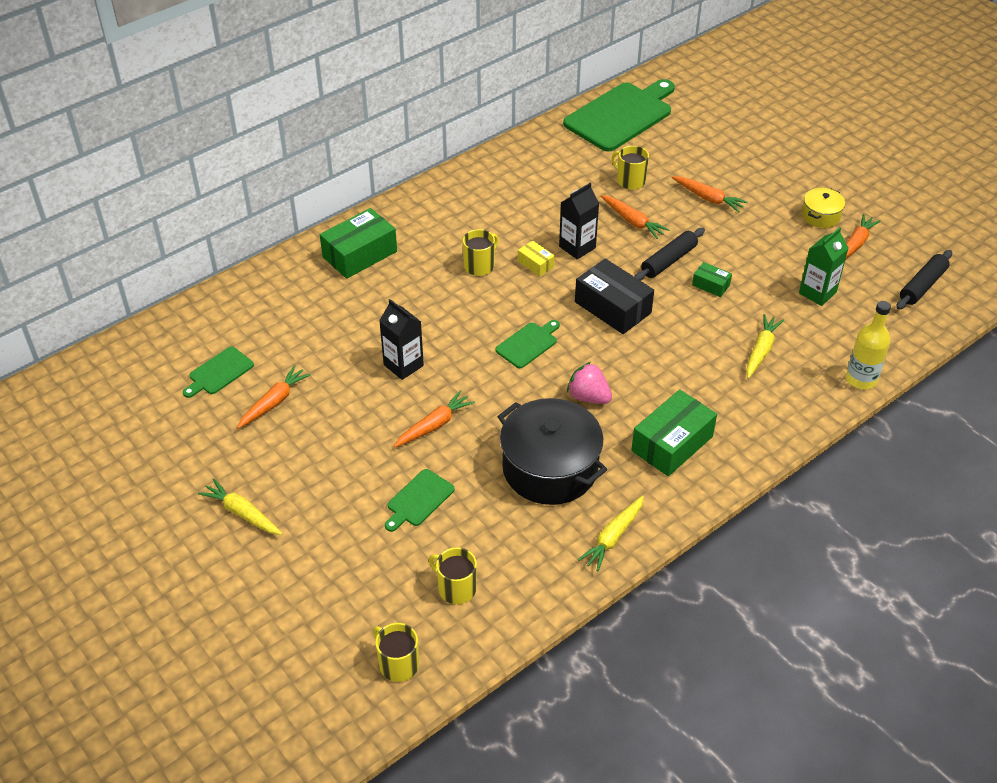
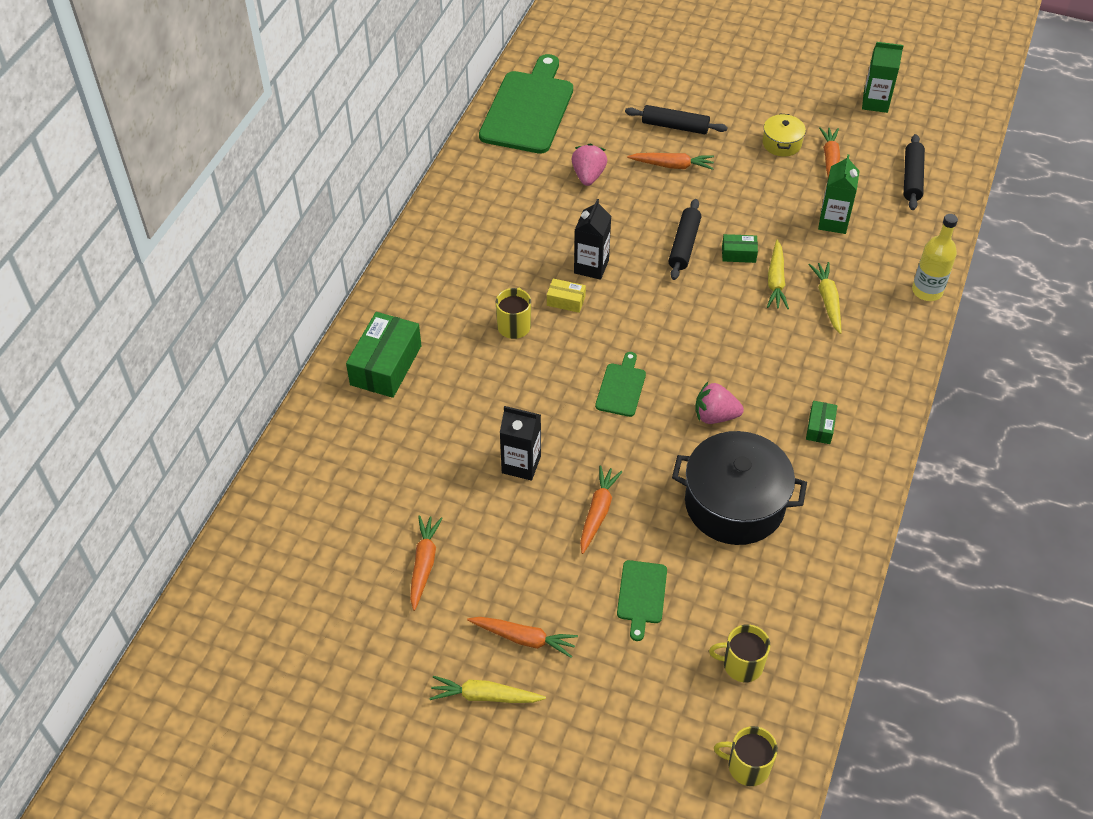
camera: 30 degrees left, 5 degrees up
(219, 372) = (342, 559): green cutting board -> none
(612, 307) = (669, 315): black box -> none
(613, 537) = (837, 543): yellow carrot -> yellow carrot (776, 281)
(630, 181) = (588, 176): yellow mug -> pink strawberry
(632, 221) = (622, 218): orange carrot -> orange carrot (524, 638)
(672, 444) = (820, 427): green box -> green box, size x0.50
(735, 170) = (675, 126): none -> black rolling pin
(937, 214) = (875, 103): none -> green carton

